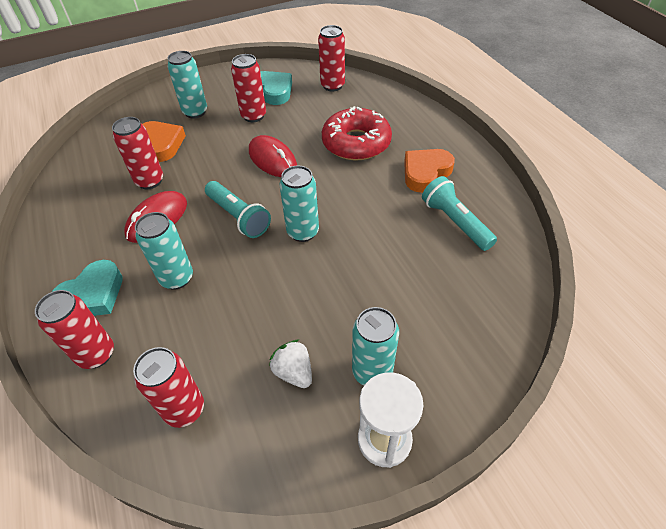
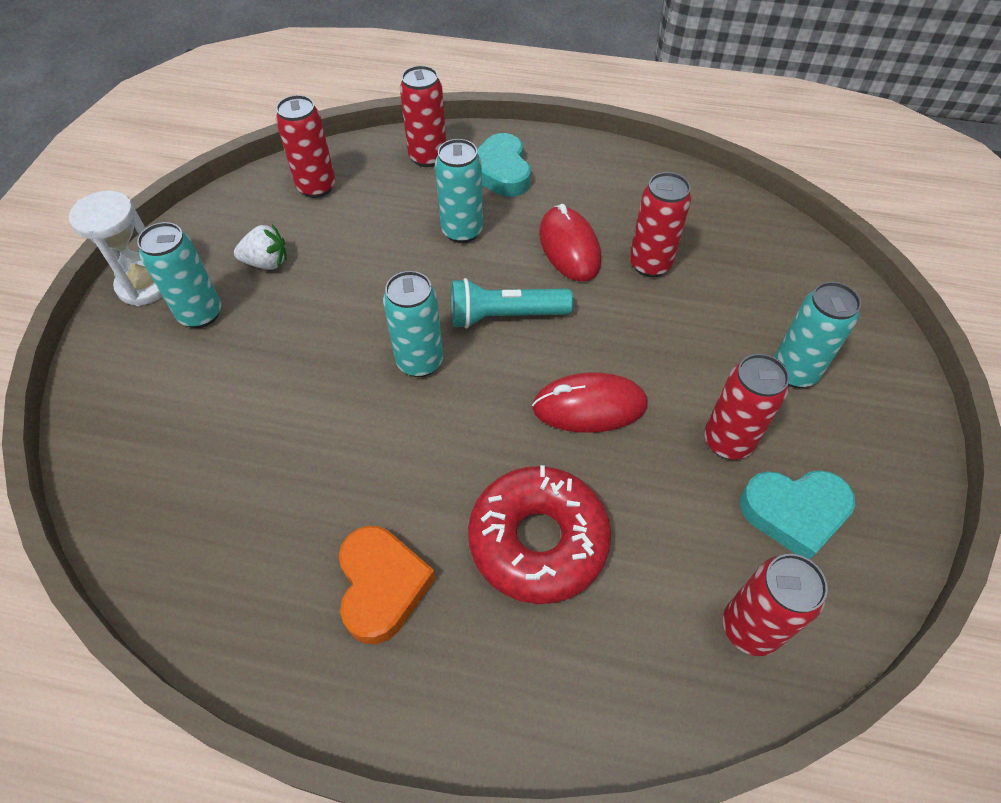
camera: 125 degrees right, 5 degrees up
(161, 144) = (729, 303): orange heart -> none
(455, 222) = (262, 538): turquoise flashlight -> none

